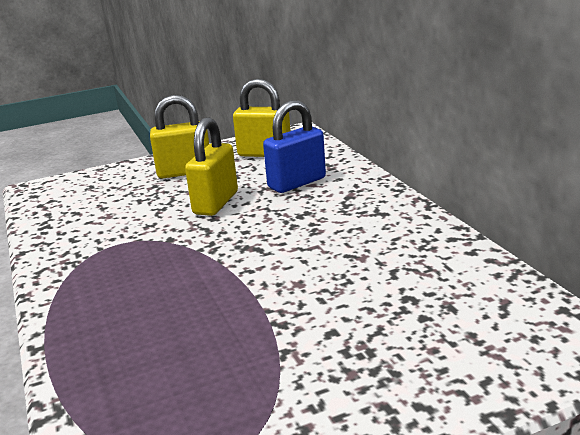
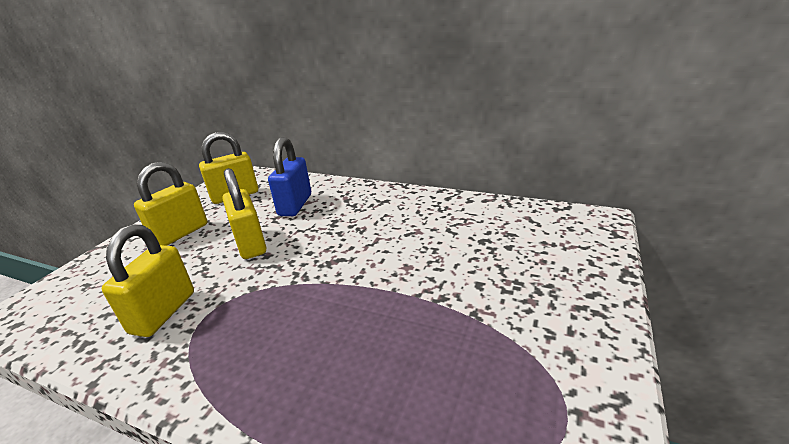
camera: 45 degrees left, 5 degrees up
(102, 228) = (163, 312): none -> yellow padlock

